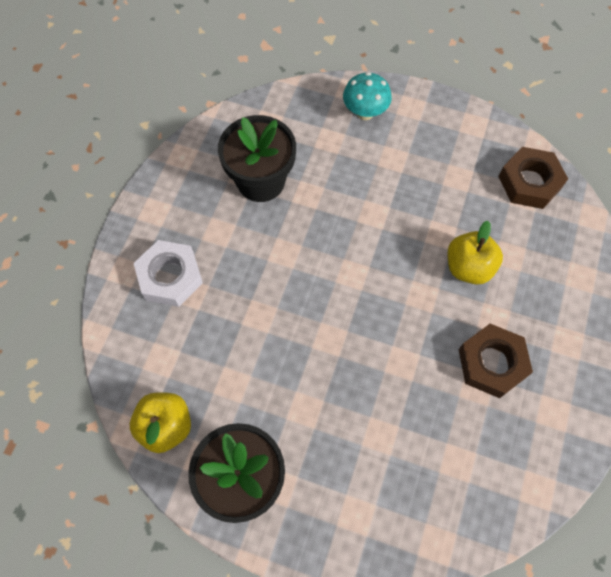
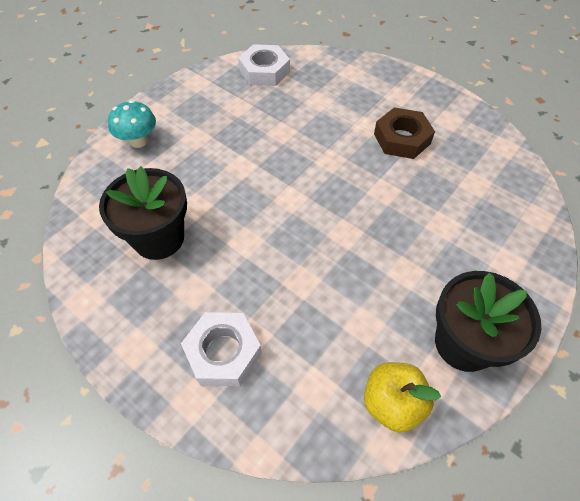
camera: 70 degrees left, 10 degrees down
(468, 267) = (318, 125): yellow apple -> none
(529, 182) = (264, 71): brown nut -> white nut

